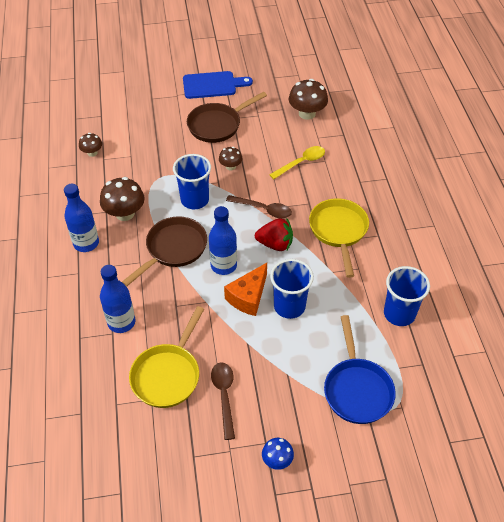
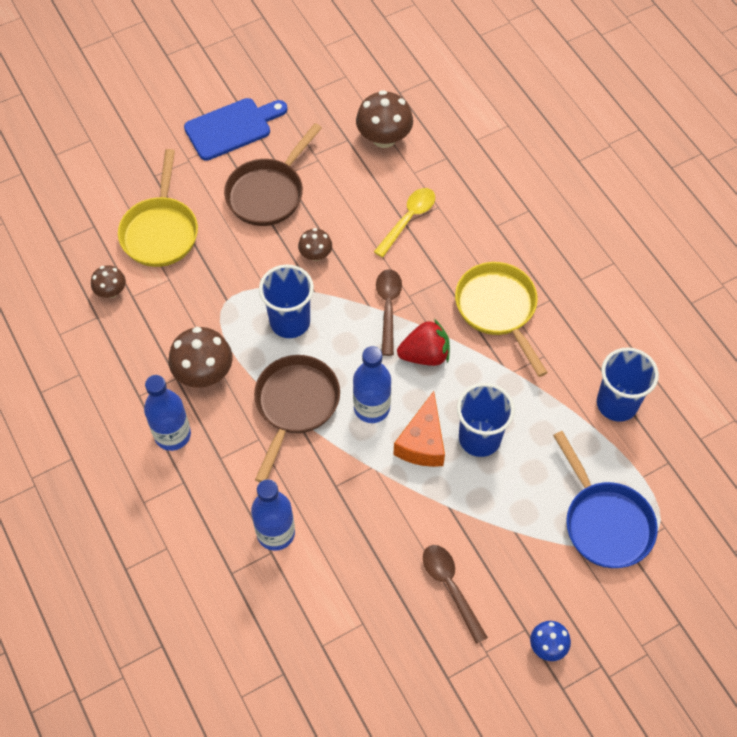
camera: 20 degrees left, 10 degrees up
(168, 374) = (368, 583): yellow pan -> yellow pan (160, 231)
(263, 209) = (388, 307): brown spoon -> brown spoon turned 90 degrees counterclockwise

